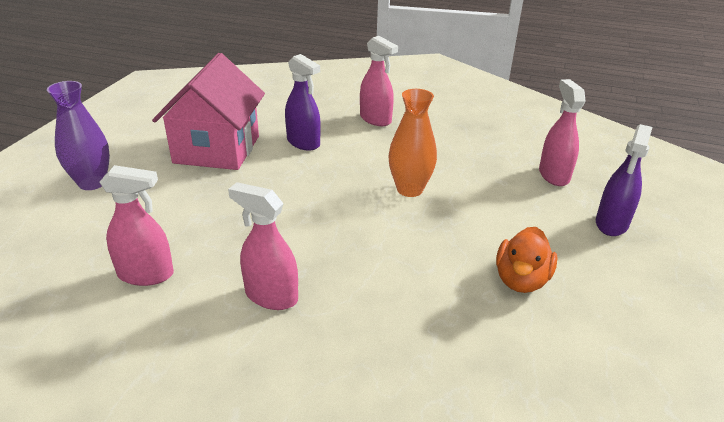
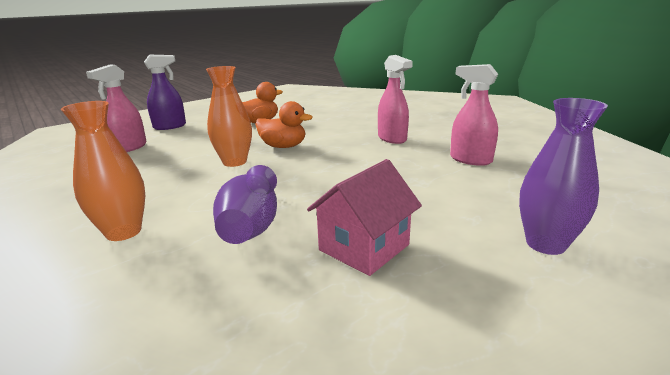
camera: 145 degrees left, 10 degrees down
(217, 149) = (364, 247): pink house -> pink house, size x0.64
(303, 143) = (252, 225): purple spray bottle -> purple vase
(375, 119) = (123, 232): pink spray bottle -> orange vase
(396, 229) = (283, 146): none -> orange duck

